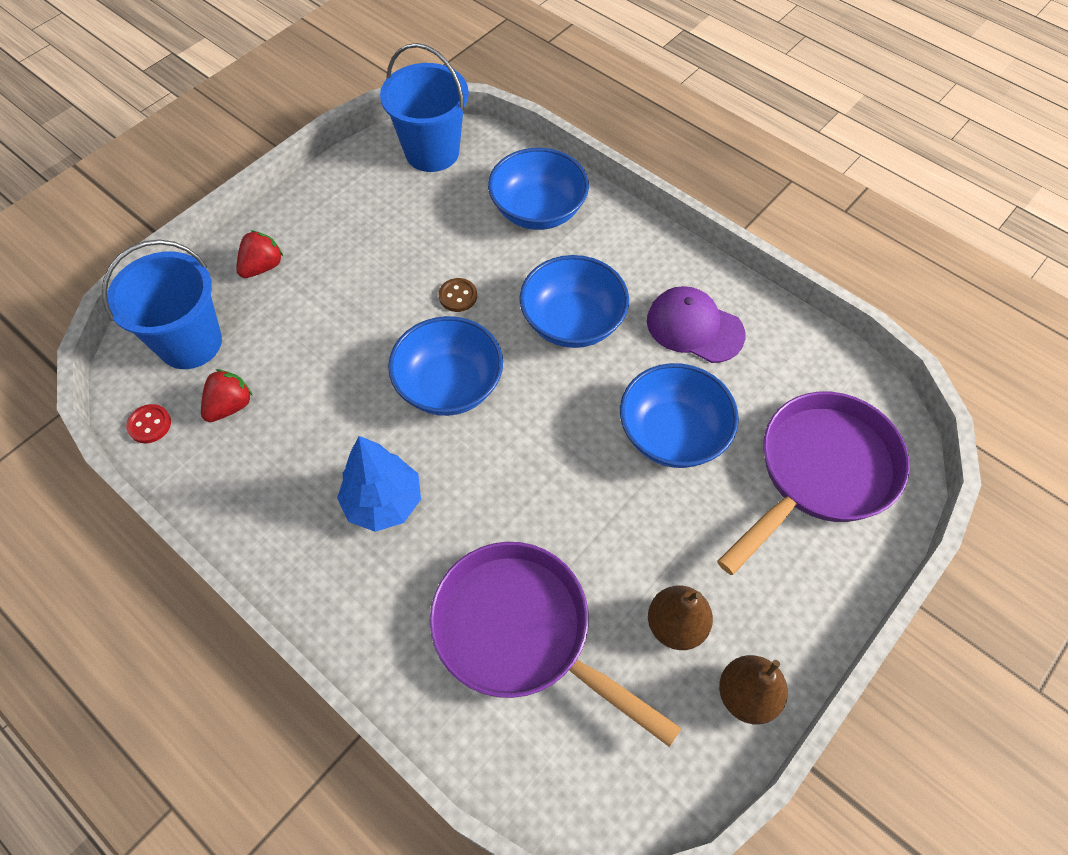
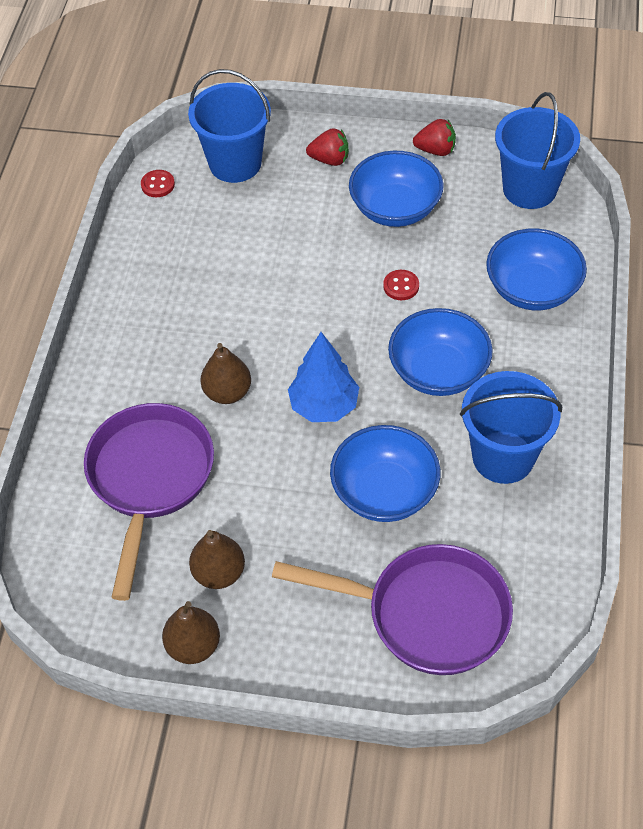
camera: 60 degrees right, 5 degrees down
(230, 406) = (203, 216): red strawberry -> red strawberry (435, 150)
(383, 502) = (192, 344): blue tree -> blue tree (324, 406)
(449, 385) = (316, 326): blue bowl -> blue bowl (395, 208)
(458, 296) = (401, 286): brown button -> red button
(468, 502) = (227, 392): none -> brown pear
(694, 327) = (503, 457): purple cap -> blue bucket

